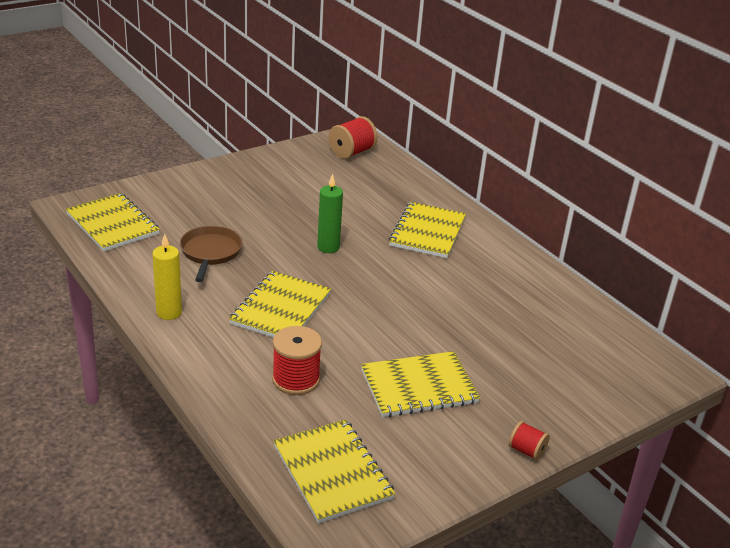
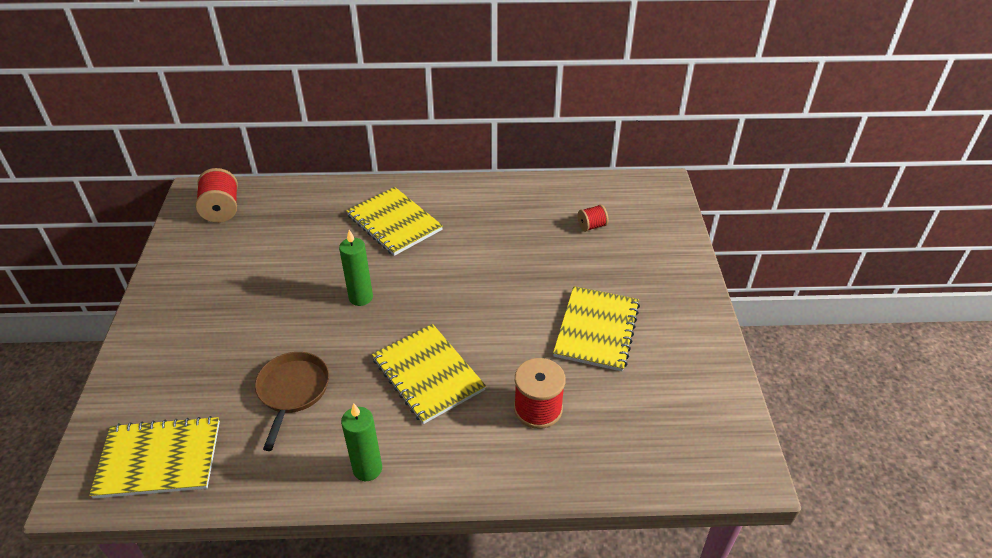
camera: 55 degrees left, 10 degrees up
(169, 312) = (367, 469): yellow candle -> green candle
(210, 253) = (292, 391): brown pan -> brown pan turned 60 degrees clockwise
(332, 472) = (671, 437): yellow notebook -> none
(526, 451) = (704, 304): red spool -> red spool (591, 226)

